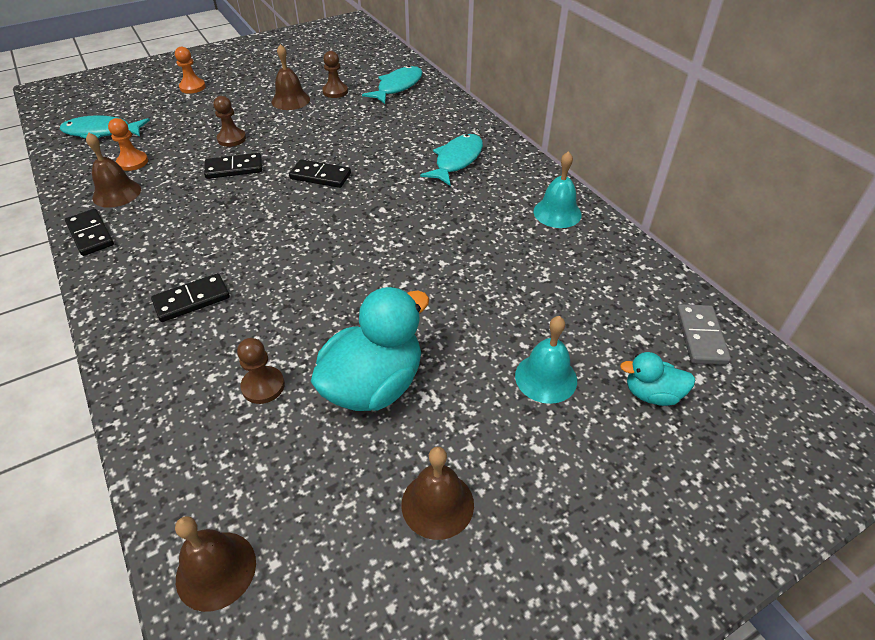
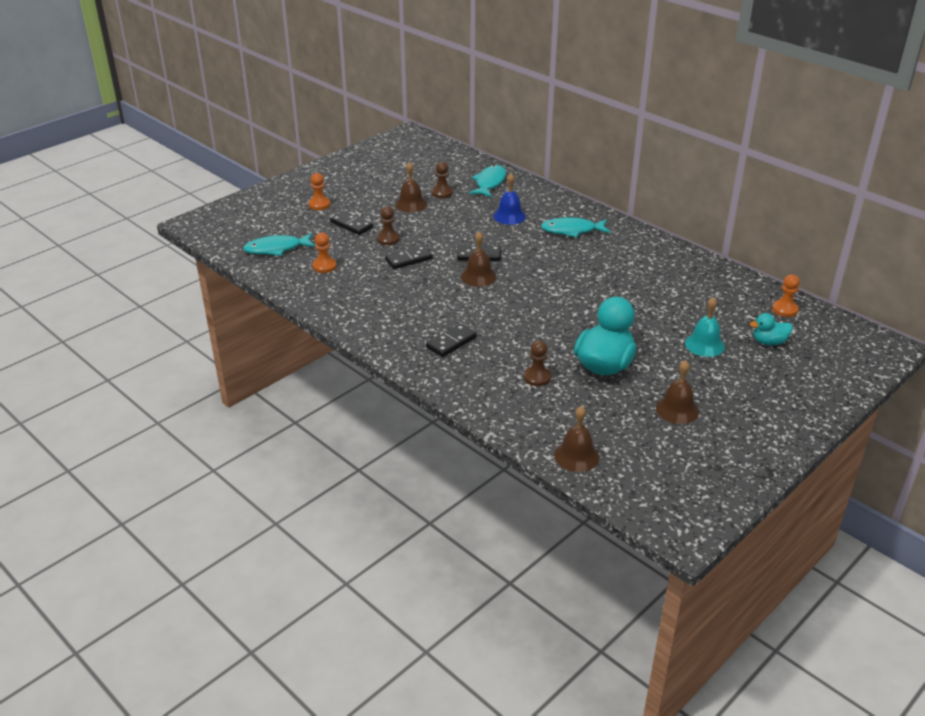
camera: 15 degrees left, 10 degrees down
(90, 234) = (340, 317): black domino -> black domino (351, 225)
(116, 193) = (333, 288): brown bell -> brown bell (478, 276)
(392, 130) = (509, 216): none -> blue bell
(456, 160) = (572, 230): turquoise fish -> turquoise fish turned 105 degrees counterclockwise
(557, 213) = (662, 254): turquoise bell -> none
(701, 336) = (785, 309): grey domino -> orange pawn

